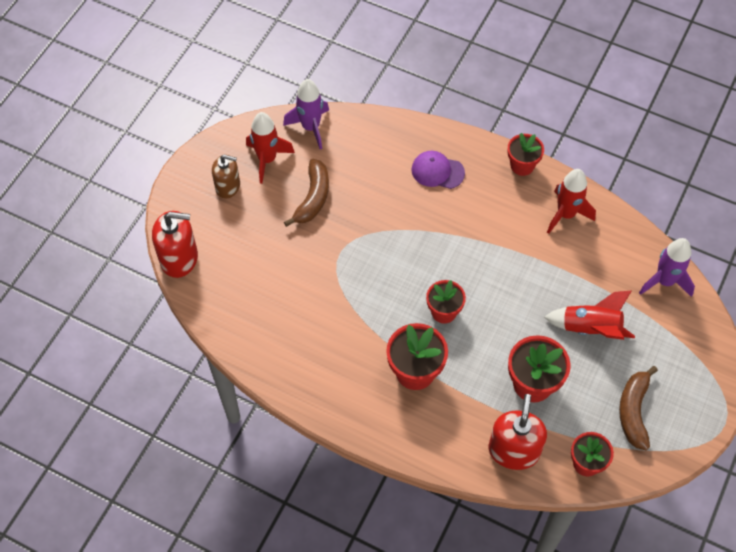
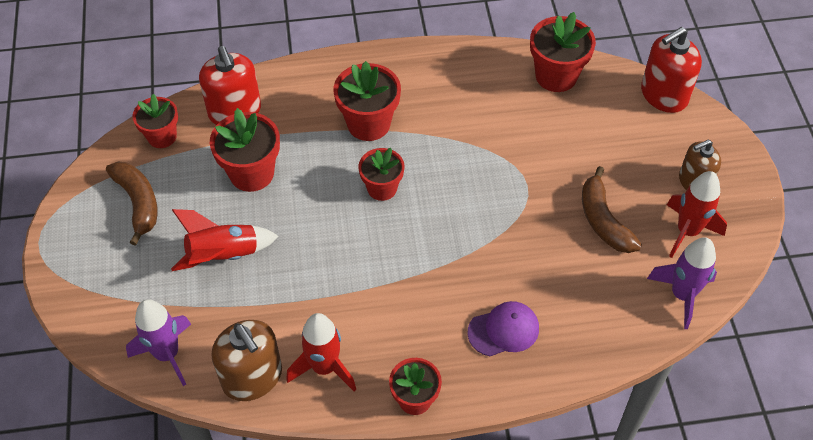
camera: 145 degrees right, 5 degrees down
(240, 323) = (556, 76): none -> red flower pot
(615, 235) = (252, 377): none -> brown soap dispenser

